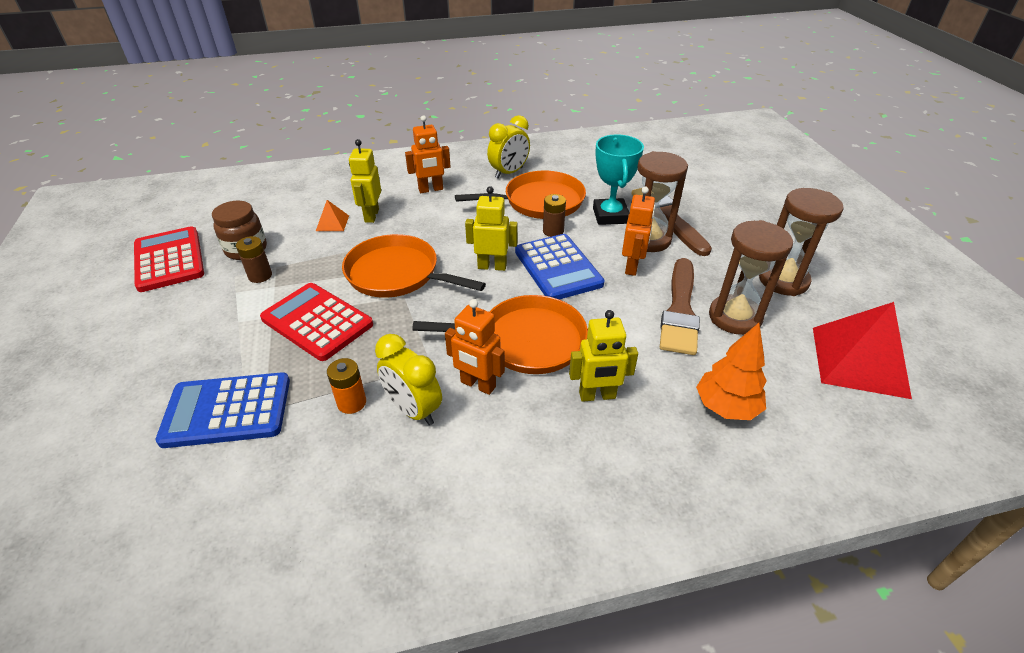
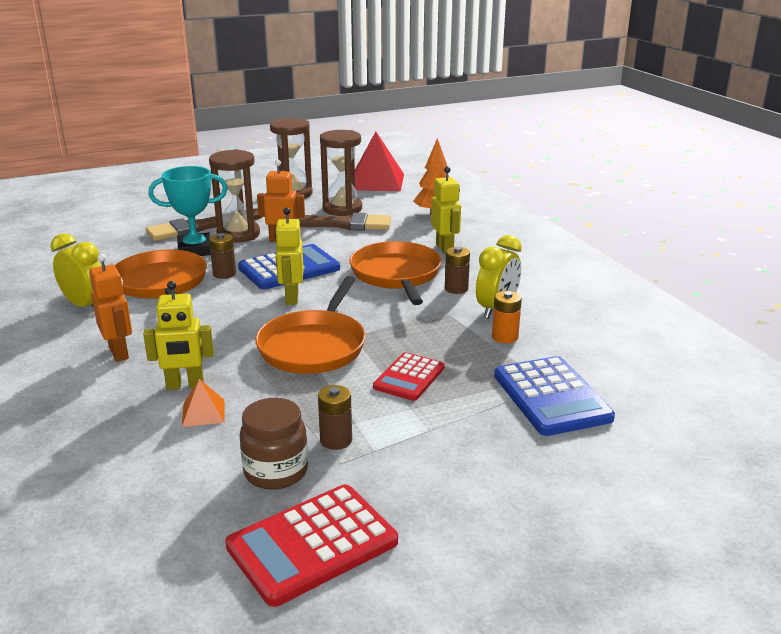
camera: 100 degrees left, 15 degrees down
(317, 322) = (409, 377): red calculator -> red calculator, size x0.63
(477, 385) = (456, 289): orange robot -> brown battery

